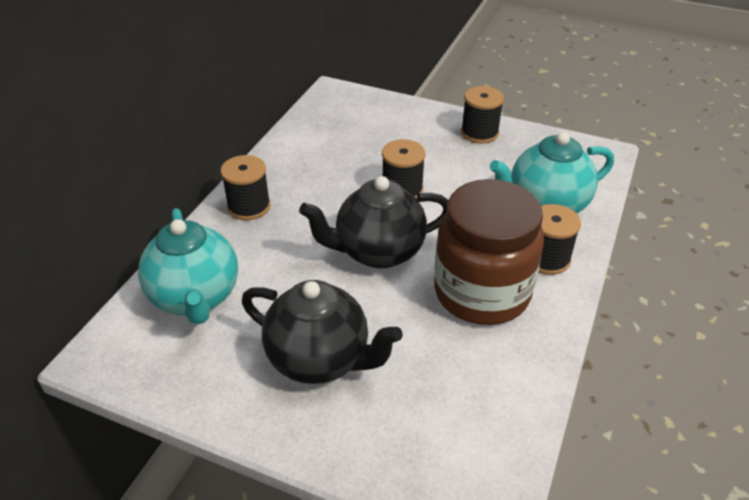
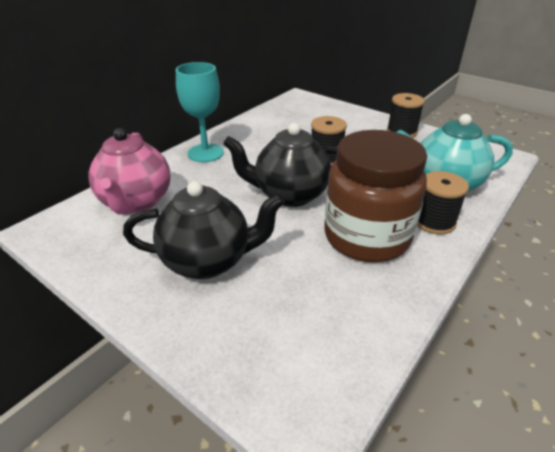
camera: 15 degrees right, 5 degrees down
(196, 297) = (136, 202): turquoise teapot -> pink teapot
(249, 206) = (205, 153): black spool -> turquoise goblet
(320, 359) = (208, 261): black teapot -> black teapot turned 45 degrees counterclockwise

